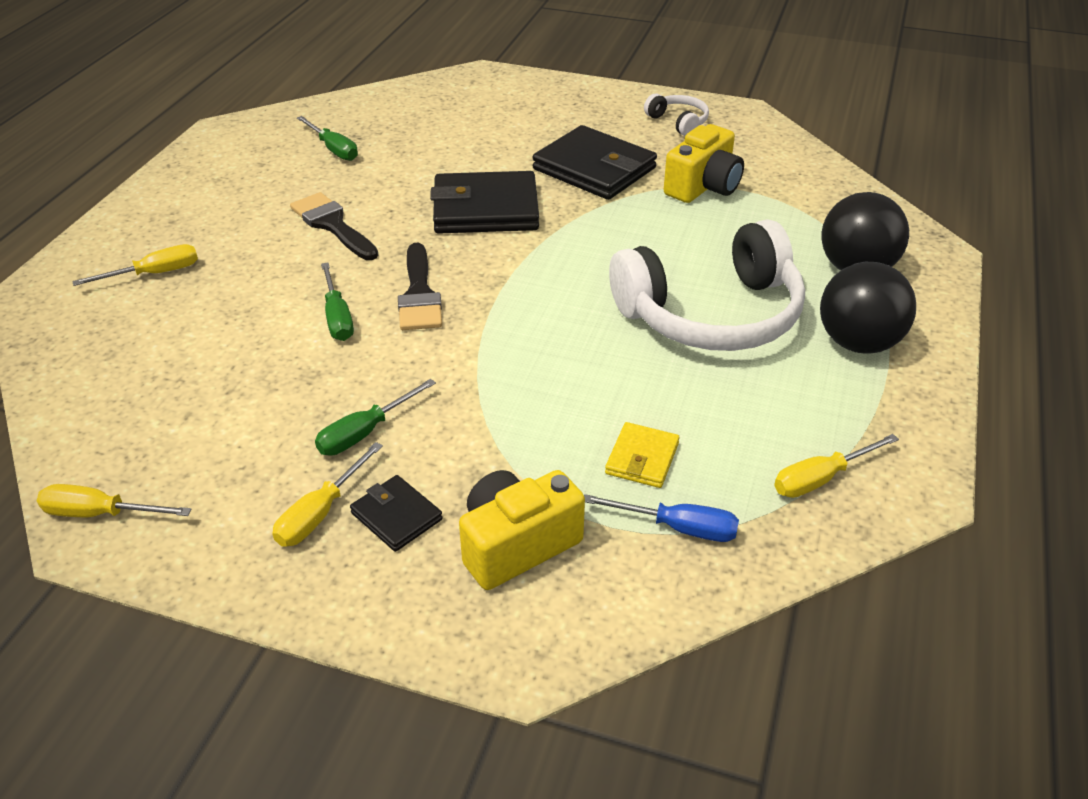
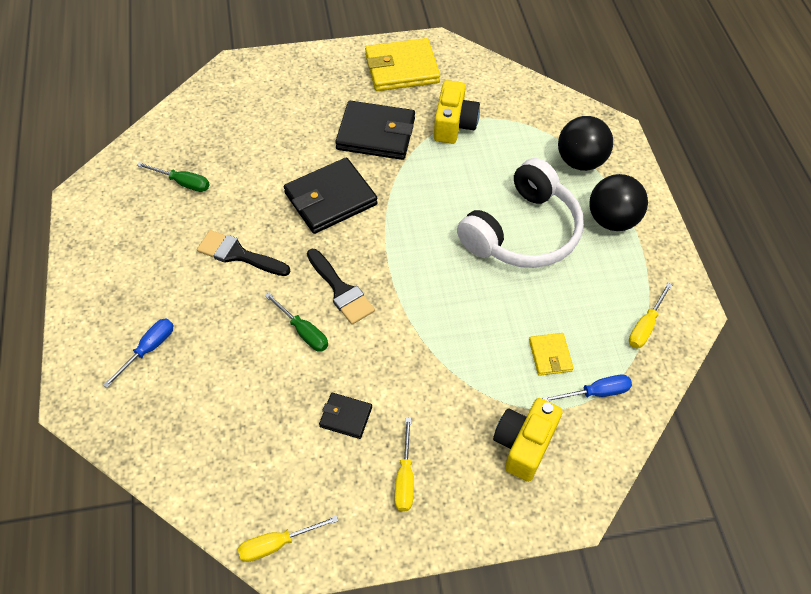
camera: 30 degrees left, 15 degrees up
(154, 274) = (148, 349): yellow screwdriver -> blue screwdriver
(365, 433) = (387, 411): green screwdriver -> none
(396, 516) = (448, 458): black wallet -> black wallet (345, 417)
(678, 122) = (401, 68): white headphones -> yellow wallet

